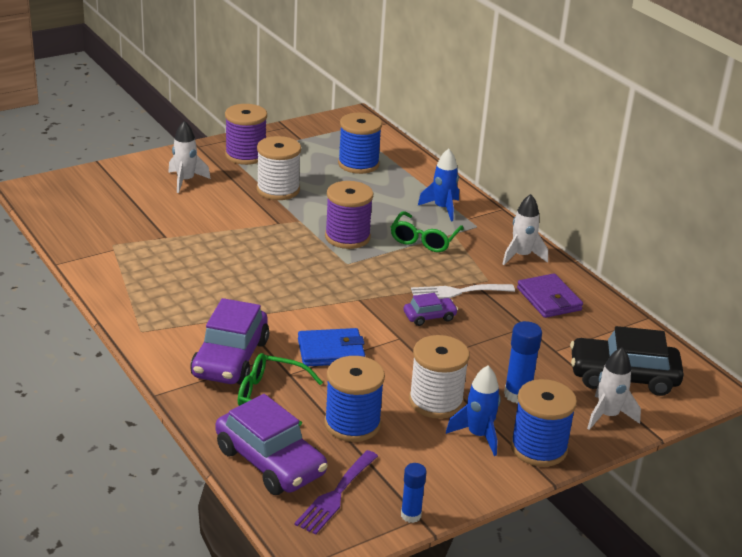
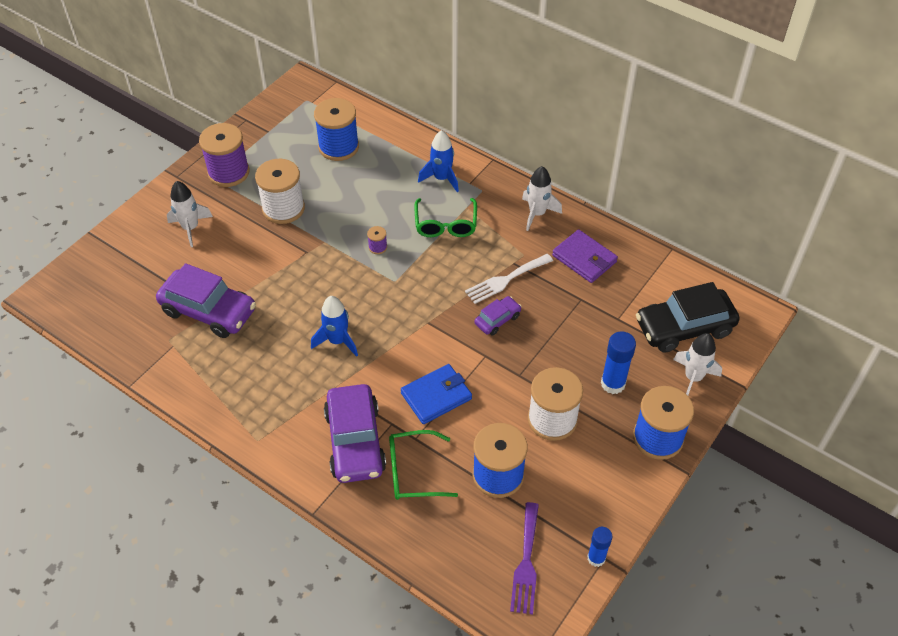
camera: 20 degrees left, 20 degrees up
(270, 462) = (453, 549): purple car -> purple car (209, 311)
(347, 237) = (377, 247): purple spool -> purple spool, size x0.43
(478, 435) = (604, 444): blue rocket -> blue rocket (337, 341)

